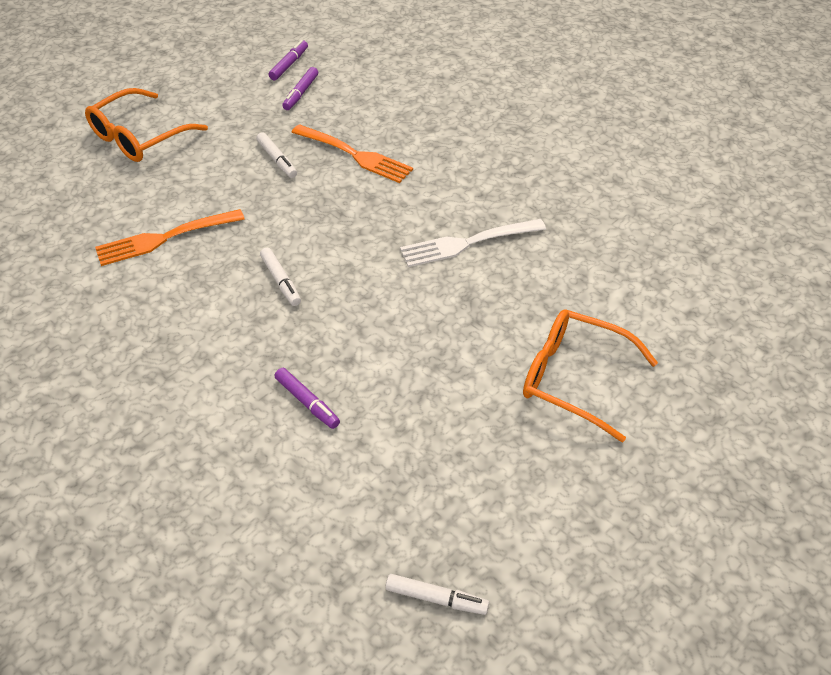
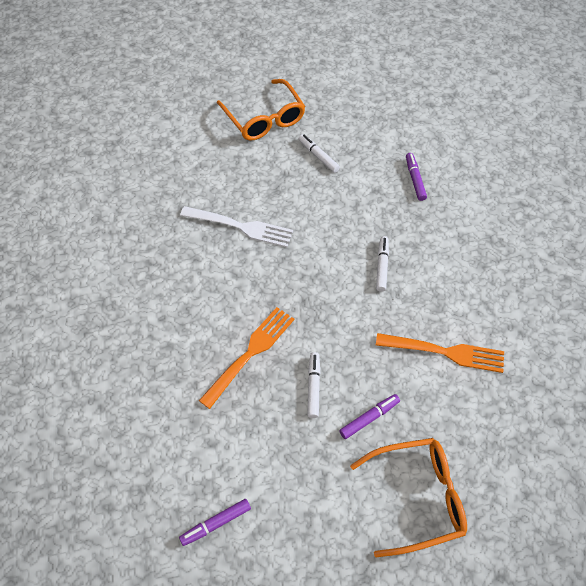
camera: 145 degrees left, 10 degrees up
(300, 93) = (236, 466): purple marker -> purple marker (369, 418)
(354, 155) = (250, 354): orange fork -> orange fork turned 60 degrees clockwise
(436, 598) = (412, 71): white marker -> white marker (318, 156)

